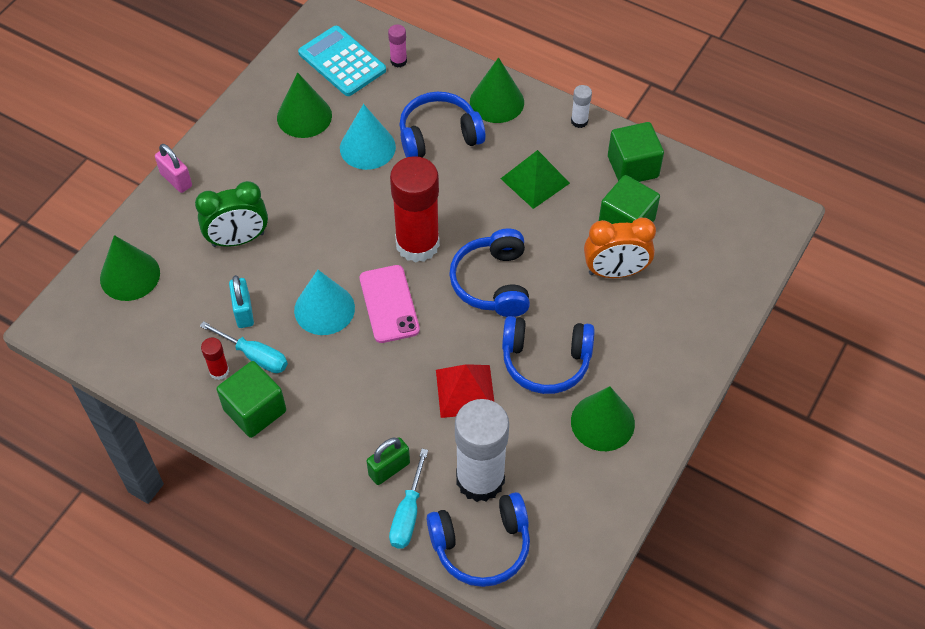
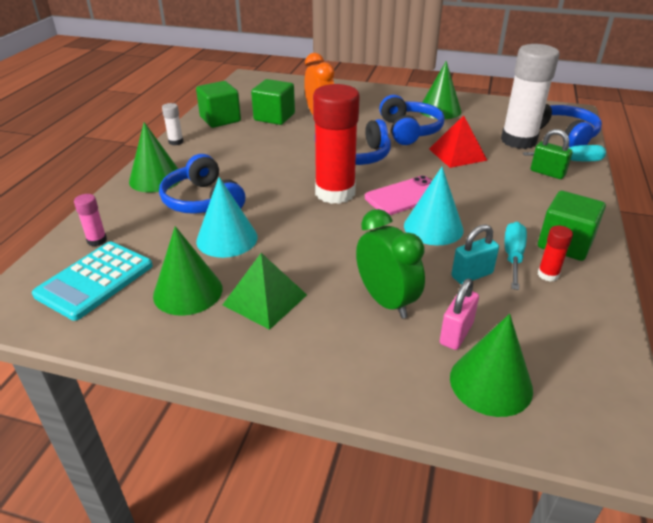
camera: 105 degrees left, 20 degrees down
(176, 180) = (321, 383): pink padlock -> pink padlock (456, 333)
(535, 181) = (245, 152): green pyramid -> green pyramid (265, 299)

